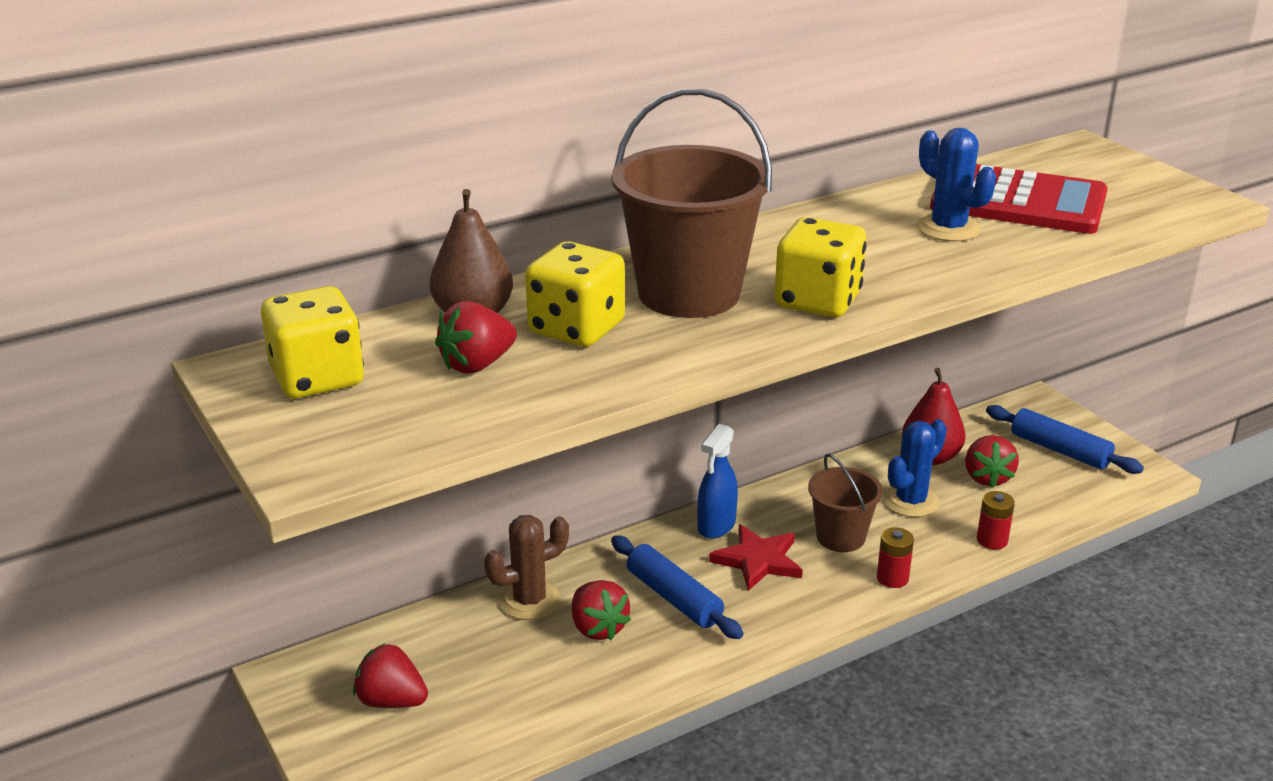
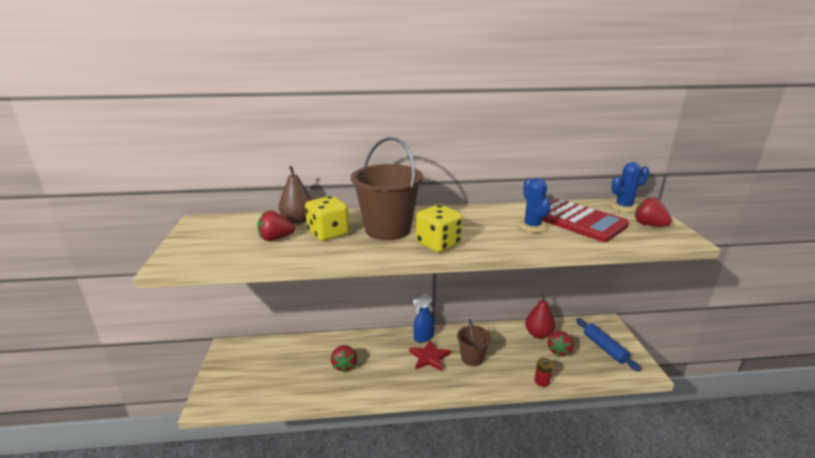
camera: 25 degrees right, 5 degrees down
(317, 378) = (217, 230): yellow dice -> none
(391, 701) = (250, 369): red strawberry -> red strawberry (649, 225)
(529, 600) = (329, 346): brown cactus -> none
(674, 598) = (383, 362): blue rolling pin -> none
(892, 578) = (482, 384): red battery -> none
(911, 501) = (515, 351): blue cactus -> blue cactus (624, 207)

